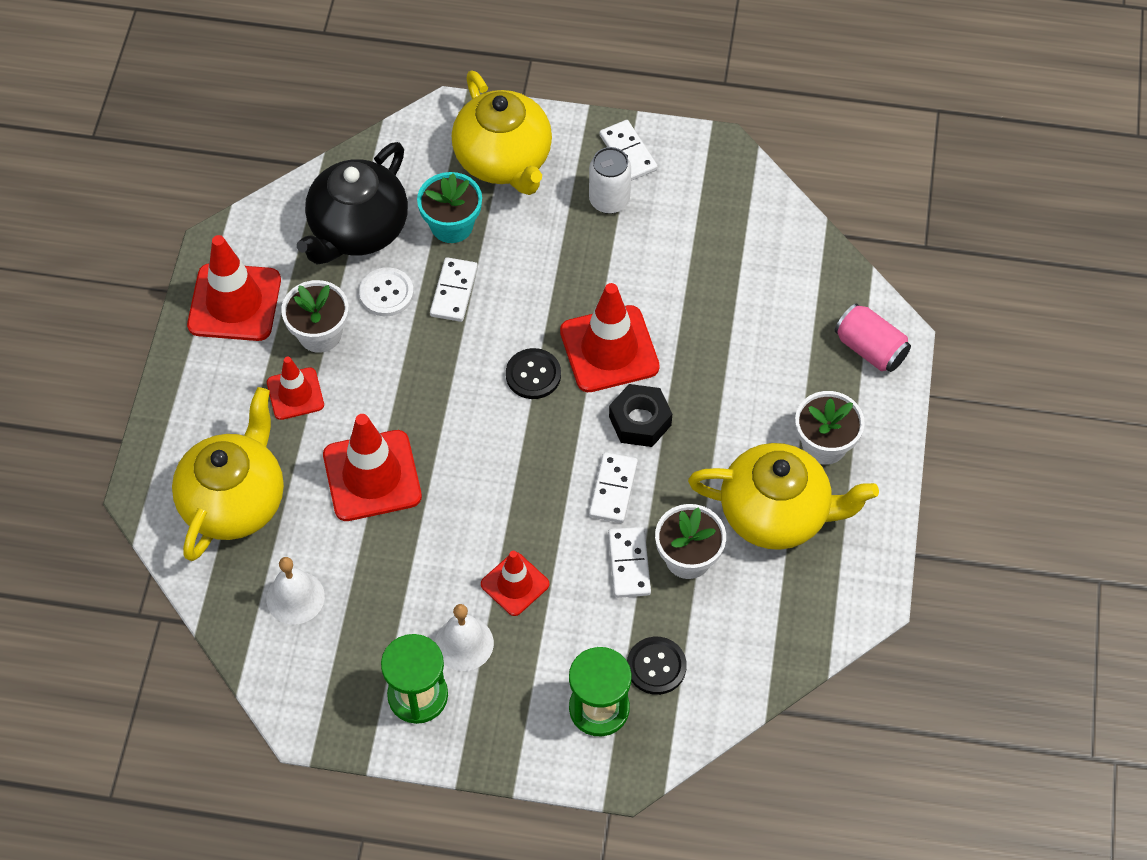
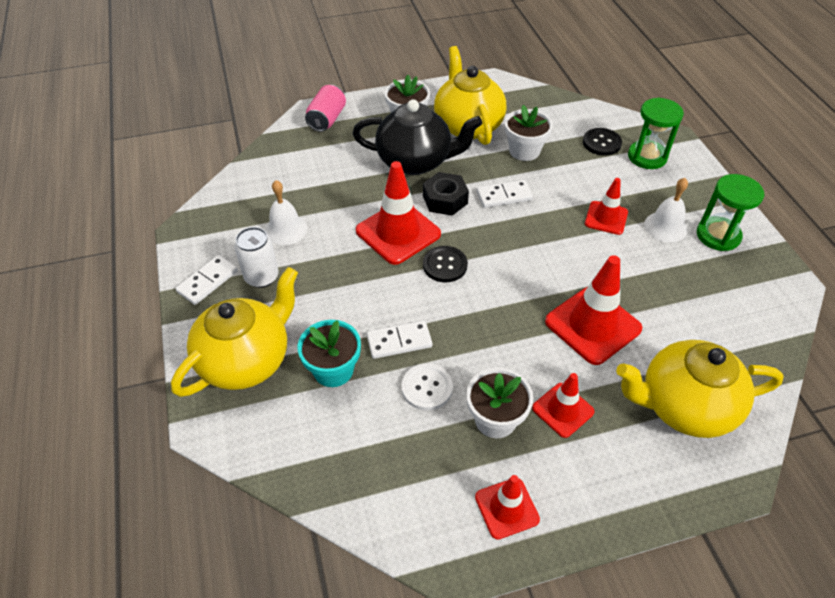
camera: 115 degrees left, 10 degrees down
(234, 303) = (506, 508): red traffic cone -> red traffic cone, size x0.59
(295, 597) = (719, 329): white bell -> white bell (286, 229)
(358, 230) = (372, 440): black teapot -> black teapot (416, 161)
(629, 564) = (548, 173): white domino -> none

